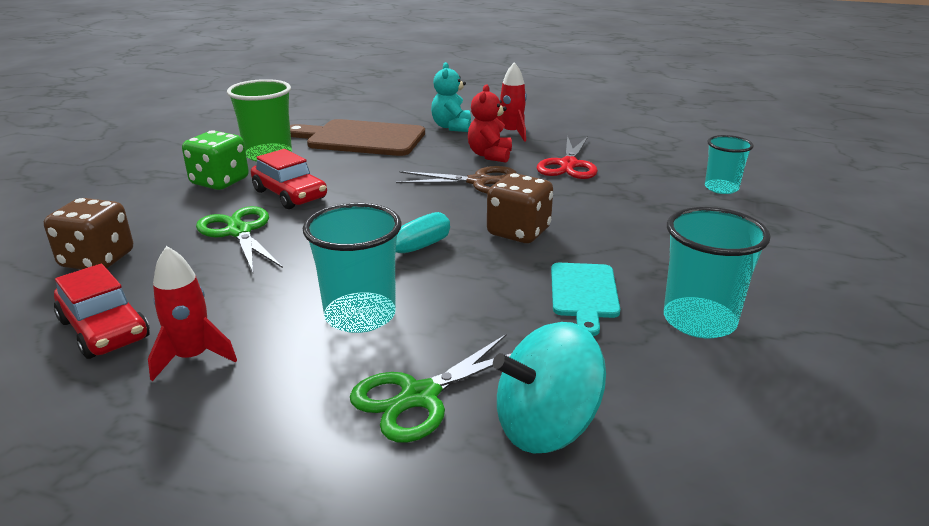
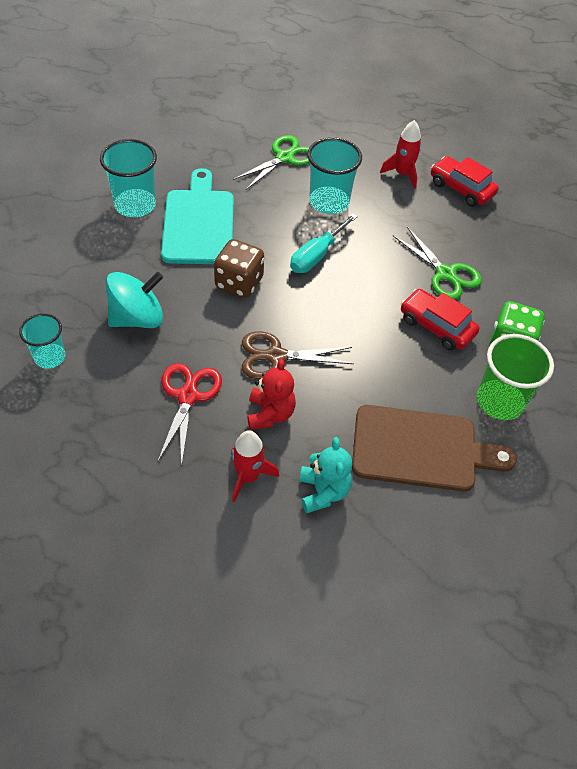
camera: 170 degrees right, 25 degrees up
(97, 260) = (517, 241): brown dice -> none
(546, 426) = (227, 146): turquoise spinning top -> turquoise spinning top (137, 318)
(584, 293) = (198, 223): turquoise cutting board -> turquoise cutting board, size x1.72

